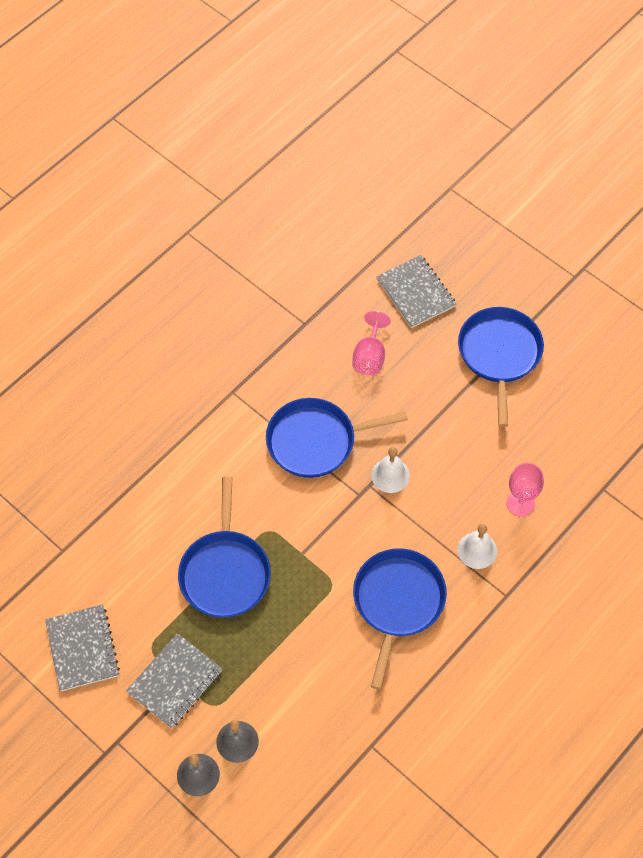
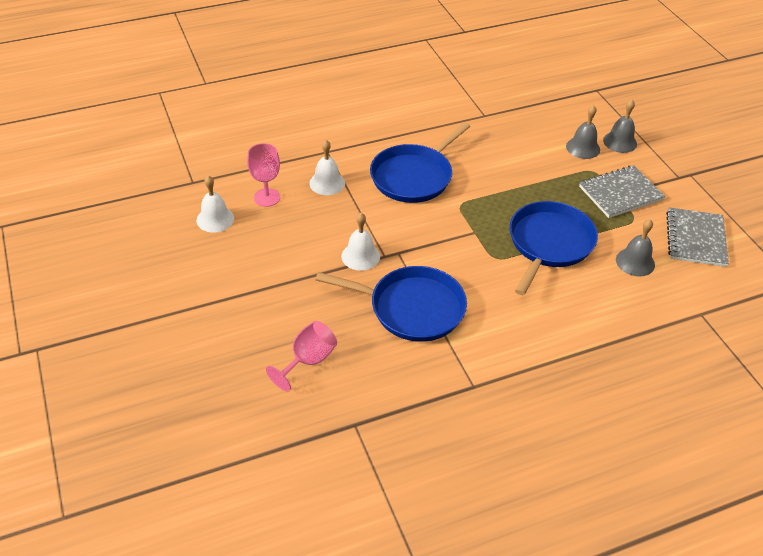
camera: 155 degrees left, 15 degrees down
(136, 587) = (635, 262): none -> grey bell
(416, 293) = (211, 405): grey notebook -> none
(499, 354) = (181, 309): blue pan -> none
(546, 455) = (215, 219): none -> white bell

